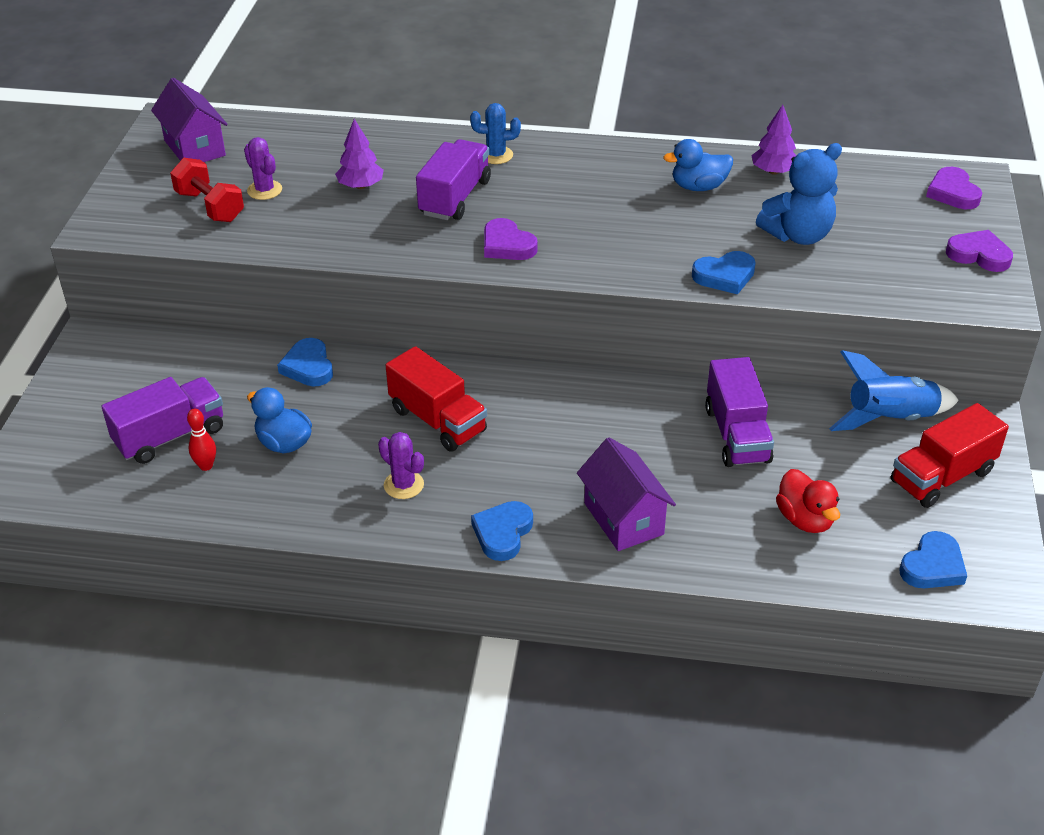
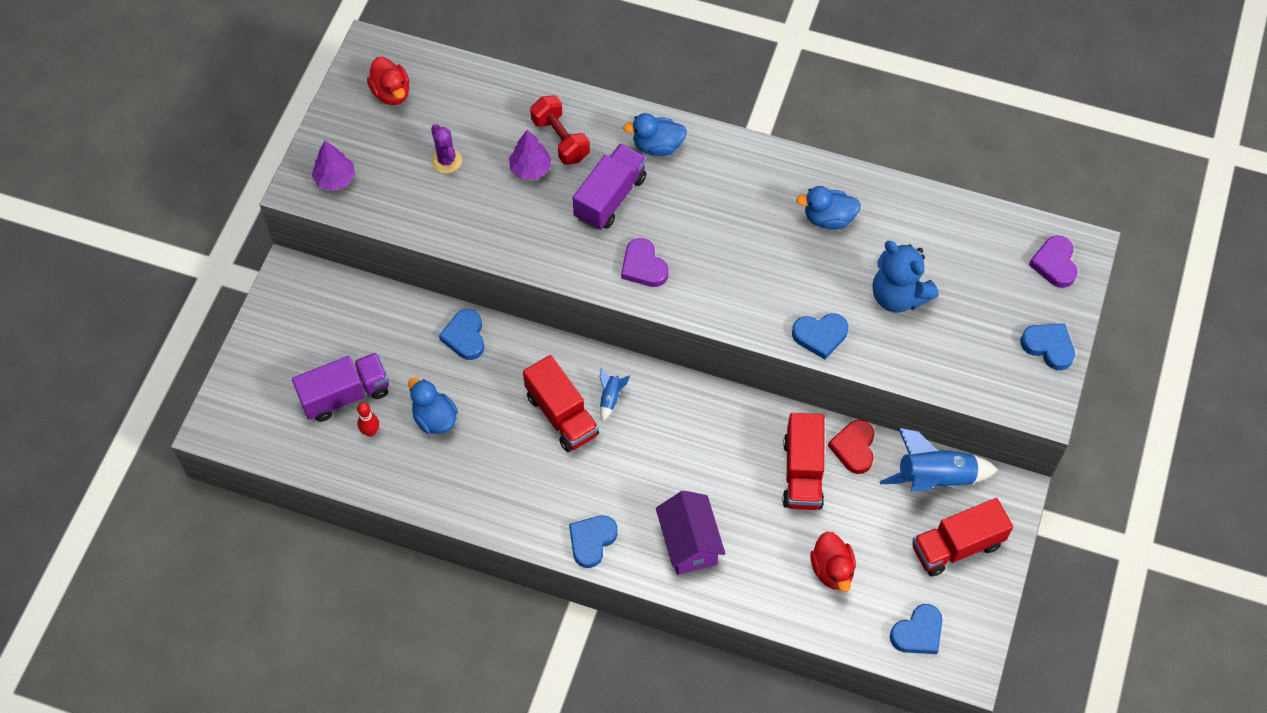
camera: 10 degrees right, 20 degrees up
(195, 148) = (391, 93): purple house -> red duck
(210, 206) = (397, 174): red dumbbell -> red dumbbell (560, 139)
(403, 485) = (523, 479): purple cactus -> none
(492, 398) = (610, 398): none -> blue rocket
(496, 155) = (657, 146): blue cactus -> blue duck
(737, 434) = (802, 472): purple truck -> red truck
(773, 171) = (901, 209): purple tree -> purple tree (335, 179)
(787, 405) = (854, 448): none -> red heart
(798, 235) = (898, 296): blue teddy bear -> blue teddy bear turned 60 degrees clockwise
(979, 255) = (1048, 347): purple heart -> blue heart

